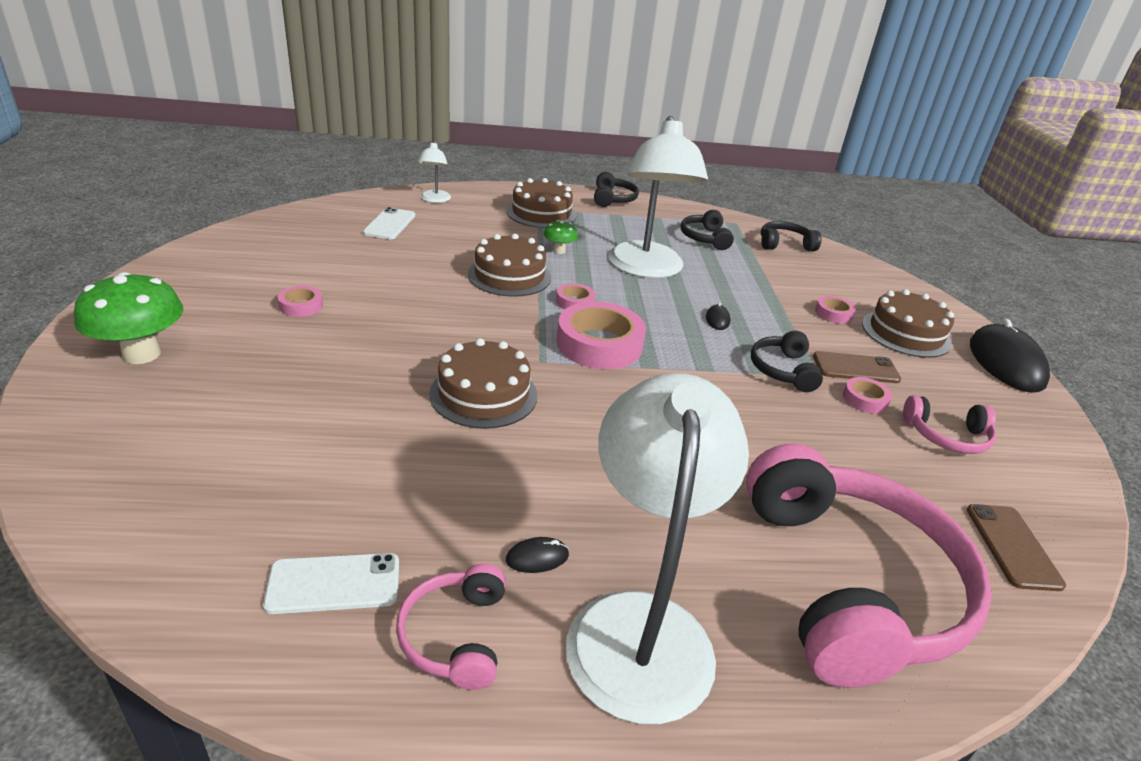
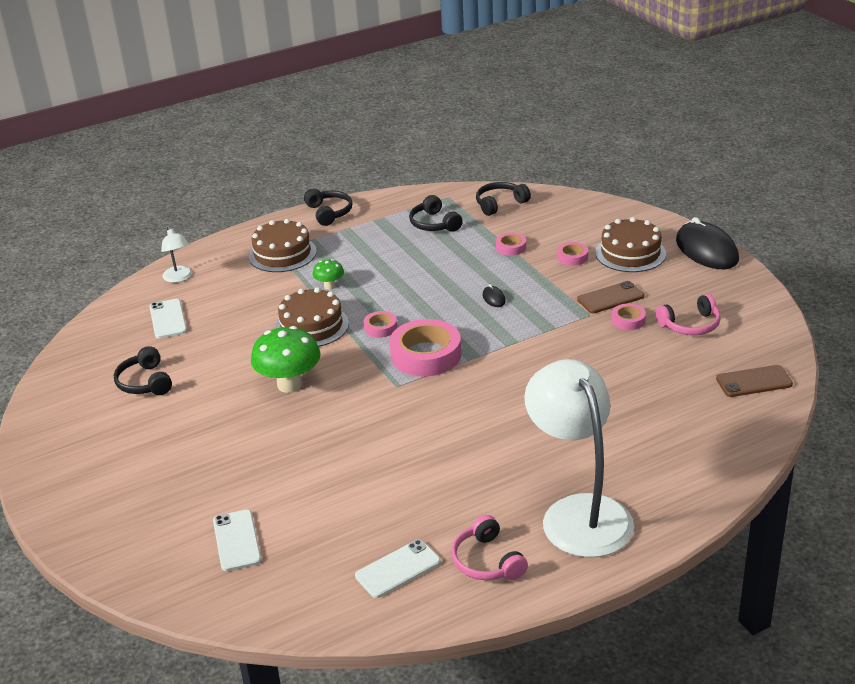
camera: 20 degrees left, 0 degrees up
(141, 354) = (111, 504): green mushroom -> green mushroom (289, 385)
(204, 450) = (237, 540): none -> white phone
(301, 306) = (181, 420): pink tape -> pink tape (511, 247)
(483, 394) = (379, 426): brown cake -> none
(537, 557) = (498, 506): black mouse -> none
(646, 269) = (411, 275): white lamp -> none
(782, 370) = (563, 321): black headphones -> black headphones (145, 382)
(849, 584) = (675, 442): pink headphones -> none
(1012, 546) = (754, 381): brown phone -> brown phone turned 75 degrees counterclockwise

